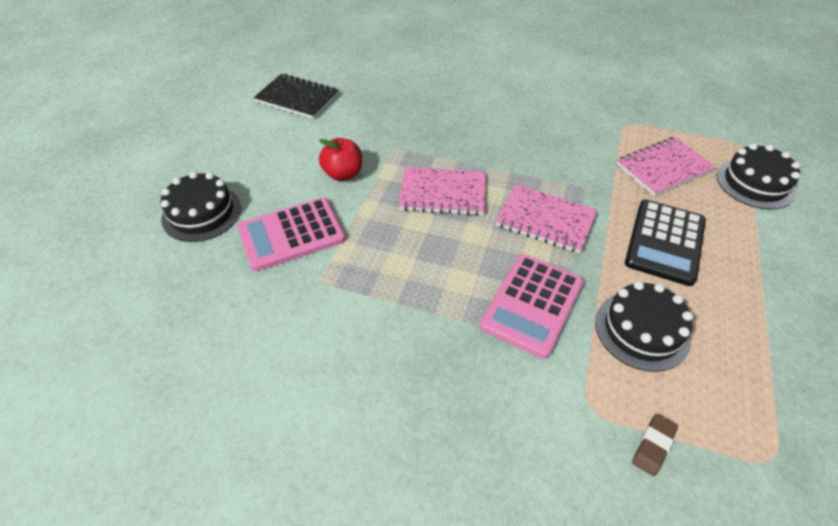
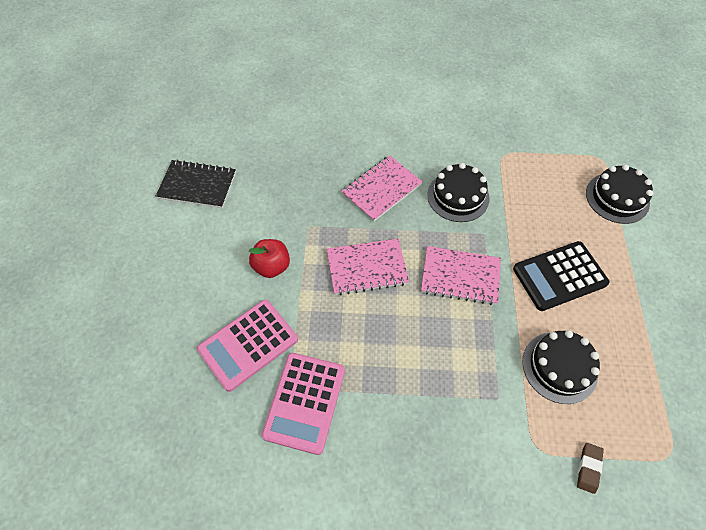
camera: 15 degrees left, 10 degrees up
(202, 213) = (156, 341): black cake -> black cake (458, 196)
(532, 305) = (471, 365): pink calculator -> pink calculator (305, 402)
(663, 168) = (543, 198): pink notebook -> pink notebook (381, 189)
(665, 242) = (559, 276): black calculator -> black calculator turned 60 degrees clockwise

